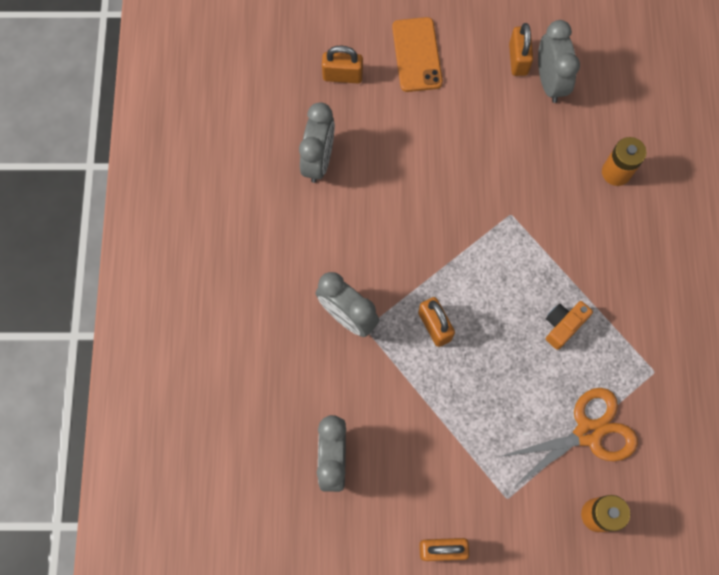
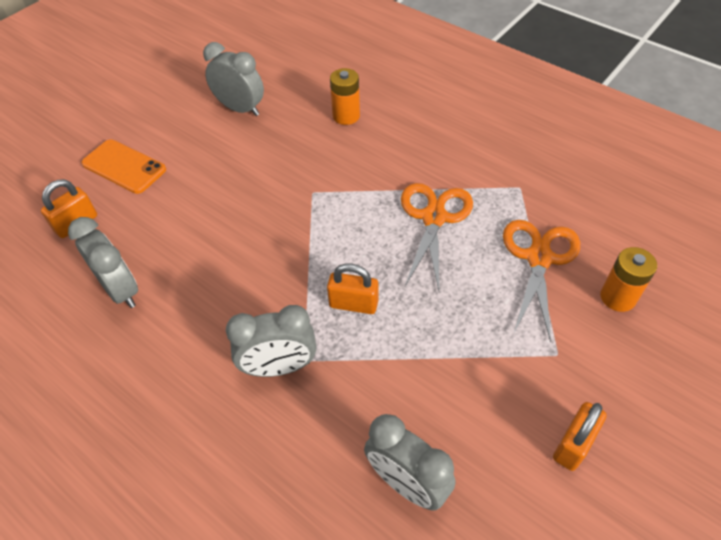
camera: 50 degrees left, 20 degrees down
(518, 59) = (203, 114): orange padlock -> none
(563, 325) = (434, 217): orange camera -> orange scissors

